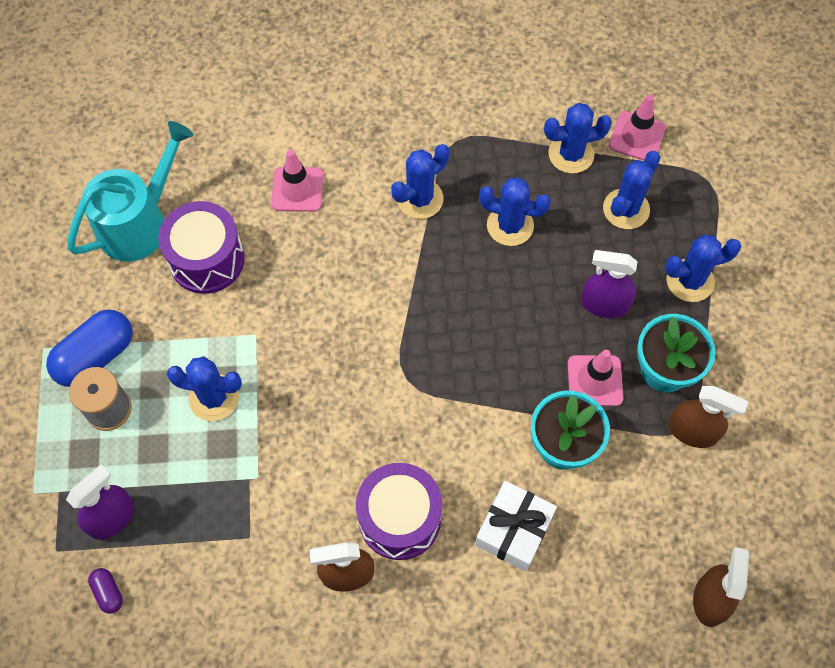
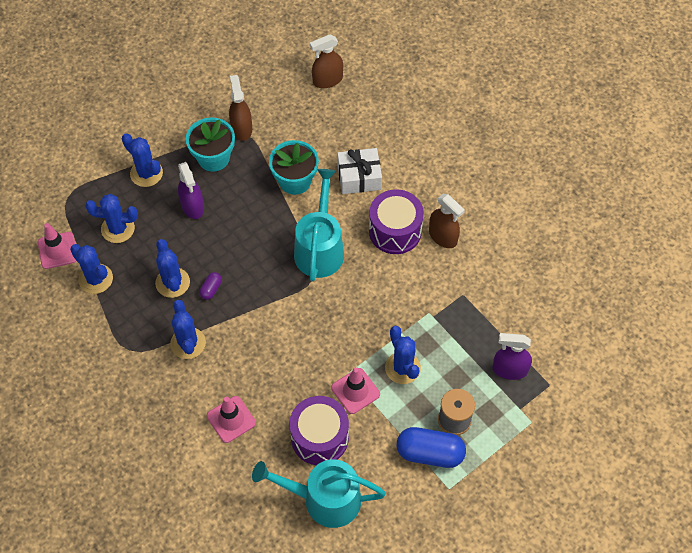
camera: 125 degrees left, 5 degrees down
(108, 592) = (547, 341): purple capsule -> purple capsule (211, 289)
(420, 199) = (188, 343): blue cactus -> blue cactus turned 60 degrees clockwise
(440, 410) = (320, 248): none -> turquoise watering can
(595, 381) = (245, 186): pink traffic cone -> pink traffic cone (355, 391)

